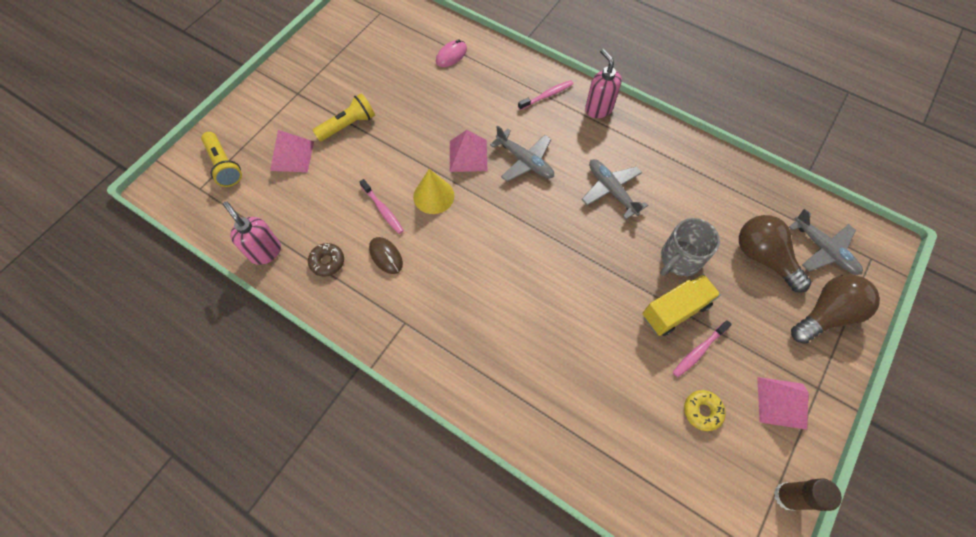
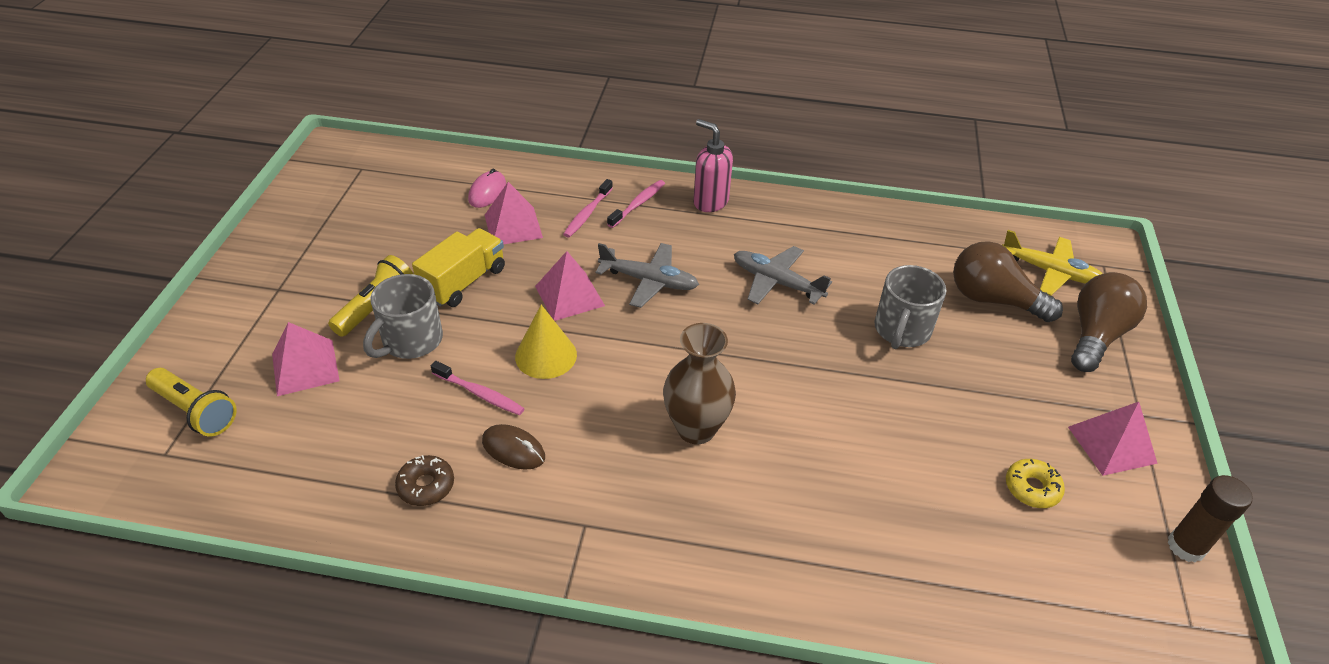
camera: 25 degrees left, 20 degrees down
(265, 251) = (317, 504): pink soap dispenser -> none
(358, 157) = (411, 341): none -> grey mug
(456, 88) = (513, 226): none -> pink pyramid
(502, 283) = (696, 429): none -> brown vase
(675, 310) = (930, 387): yellow truck -> yellow truck (463, 282)
(699, 351) = (985, 422): pink toothbrush -> pink toothbrush (587, 213)
(823, 249) = (1050, 272): grey plane -> yellow plane

